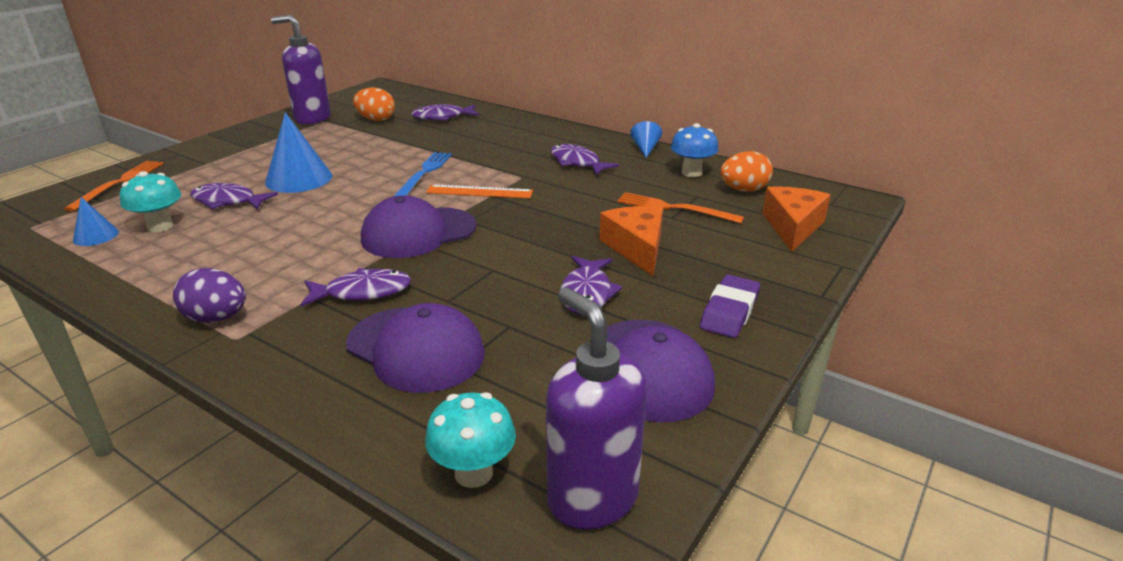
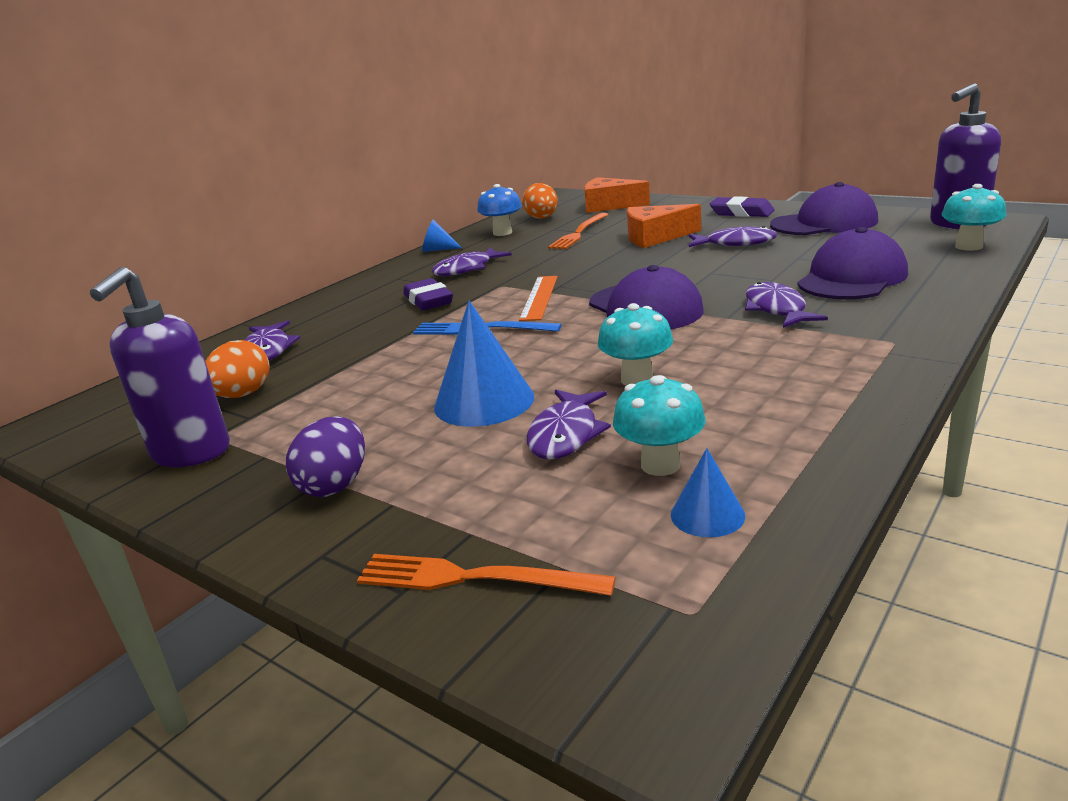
camera: 85 degrees left, 5 degrees down
(216, 318) = (867, 359): purple egg -> purple egg (335, 485)
(280, 224) = (637, 380): none -> turquoise mushroom
(503, 153) = (428, 300): none -> purple eraser

